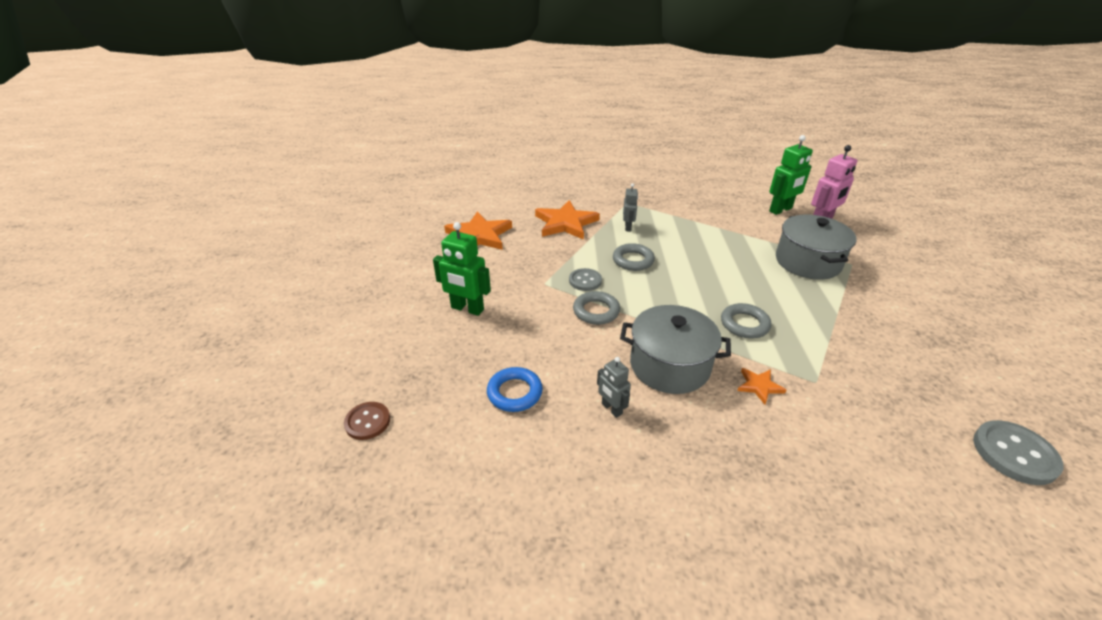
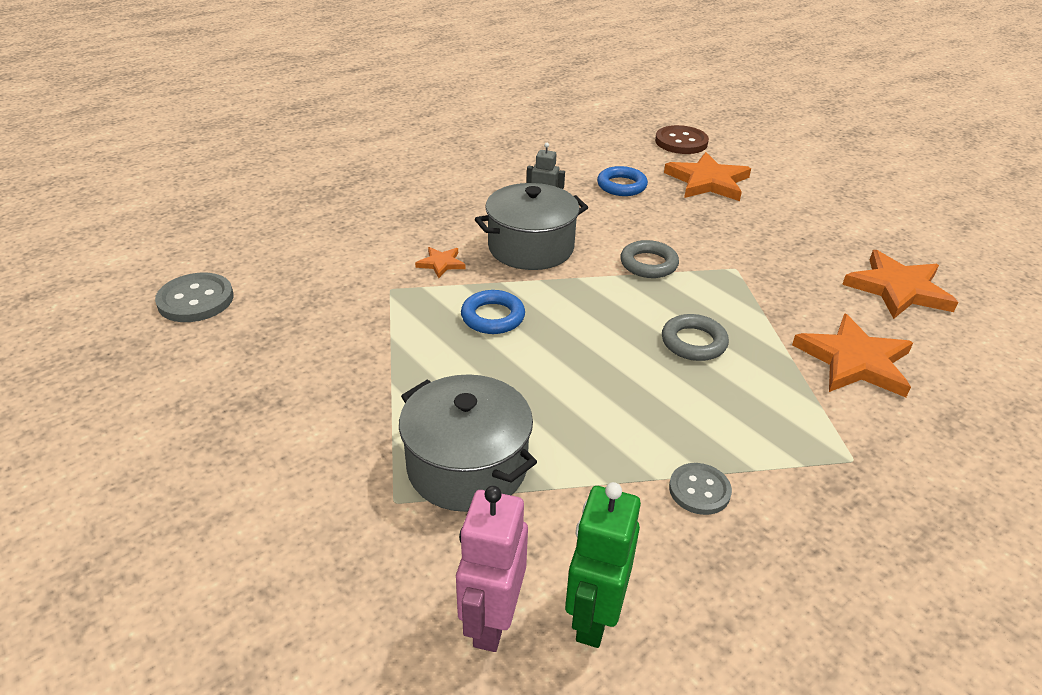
camera: 140 degrees right, 0 degrees up
(367, 422) = (681, 142): brown button -> brown button, size x1.53
(437, 357) = (707, 181): none -> orange star
(467, 309) = (753, 217): green robot -> none
(585, 281) = (704, 290): grey button -> grey button (699, 490)
(628, 227) = (774, 399): grey robot -> none
(744, 324) = (493, 317): grey ring -> blue ring

